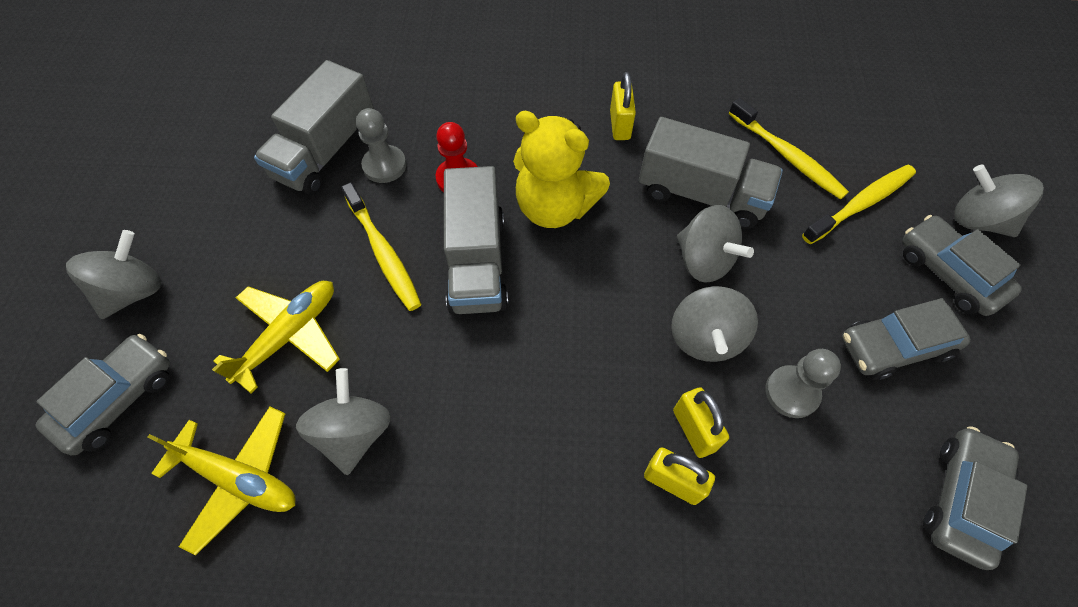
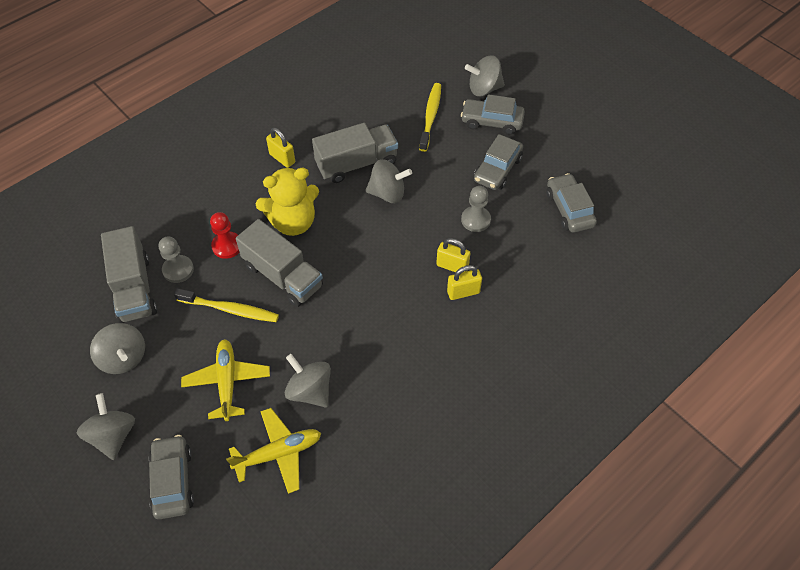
camera: 45 degrees left, 5 degrees down
(705, 338) = (421, 226): grey spinning top -> grey spinning top (123, 358)
(787, 156) = (378, 116): yellow toothbrush -> none

